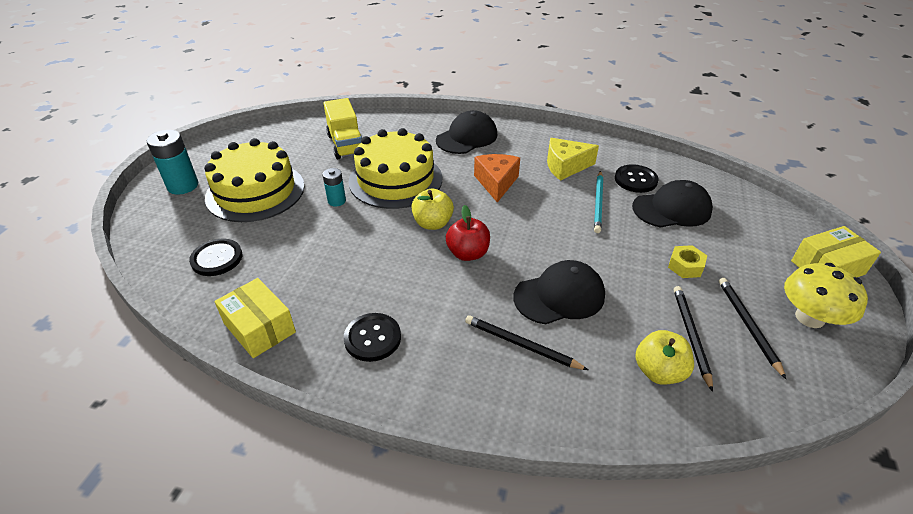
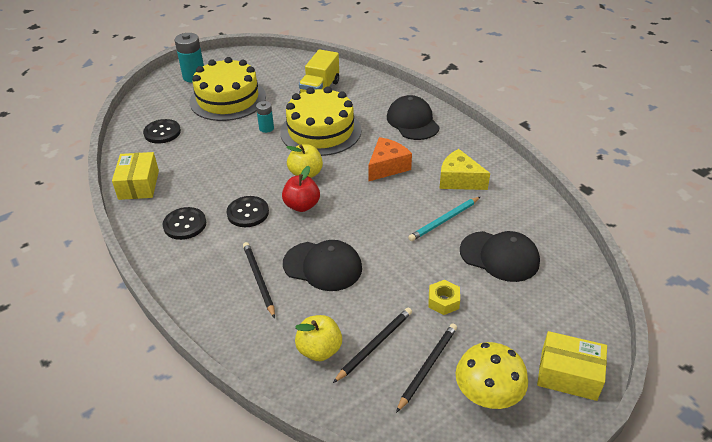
camera: 40 degrees right, 0 degrees up
(467, 137) = (412, 121): black cap -> black cap turned 105 degrees counterclockwise
(635, 180) = (503, 219): black button -> black button (248, 213)

